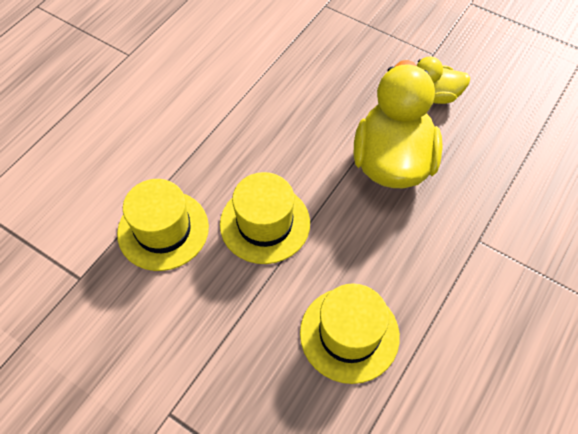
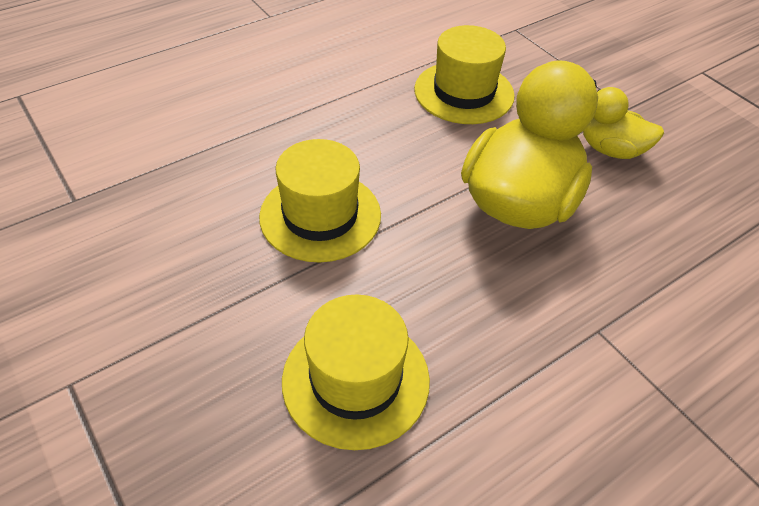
camera: 20 degrees right, 10 degrees down
(163, 230) = (198, 183): yellow hat -> yellow hat (464, 92)

